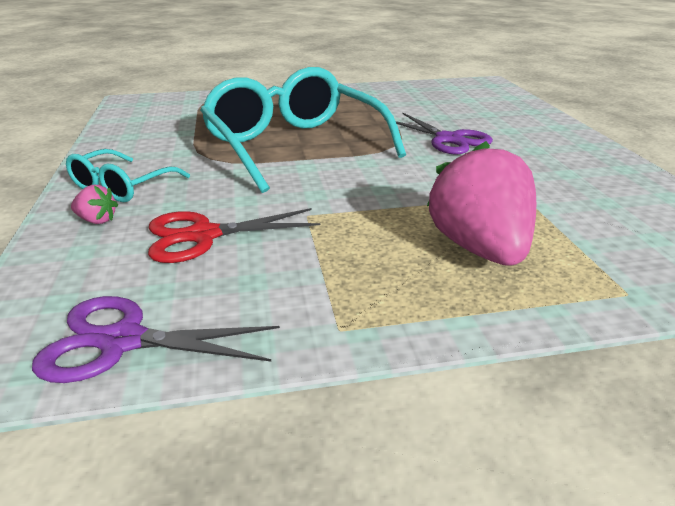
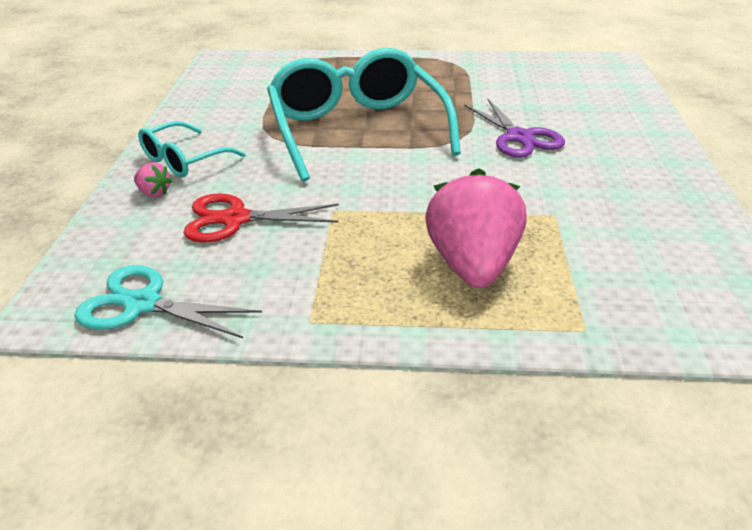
camera: 15 degrees right, 5 degrees up
(123, 341) = (143, 304): purple scissors -> turquoise scissors

